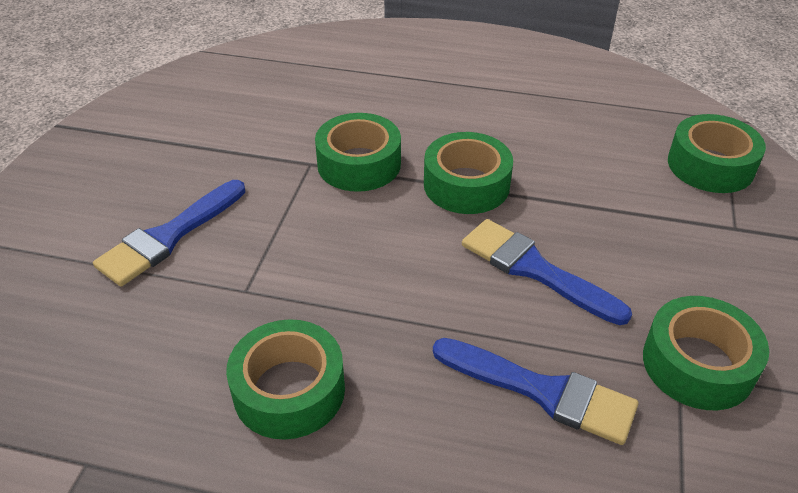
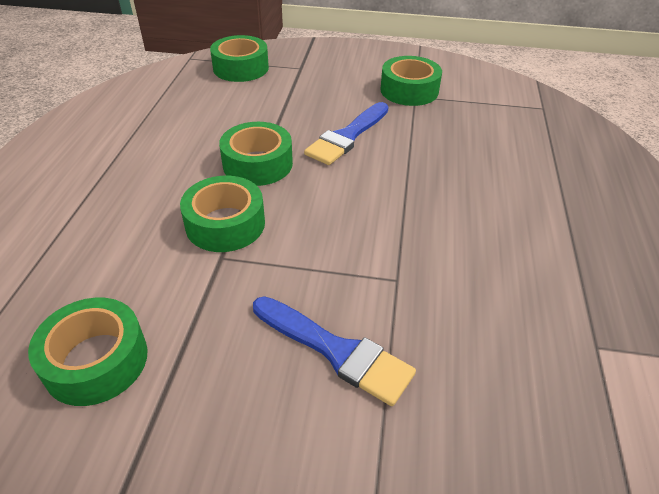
camera: 95 degrees left, 0 degrees up
(289, 390) = (485, 241): green tape -> green tape (96, 361)
(542, 391) = (445, 138): blue brush -> none

